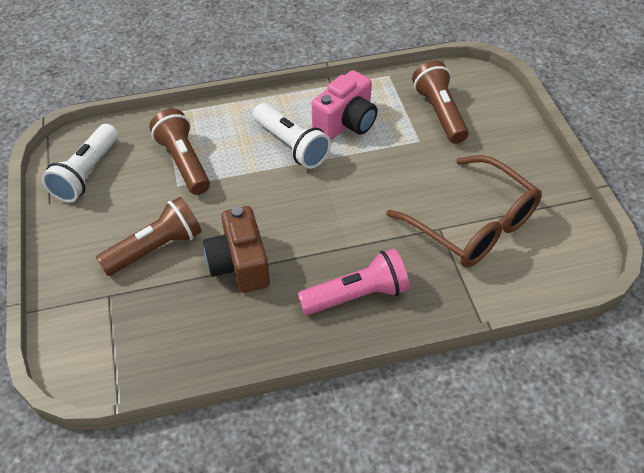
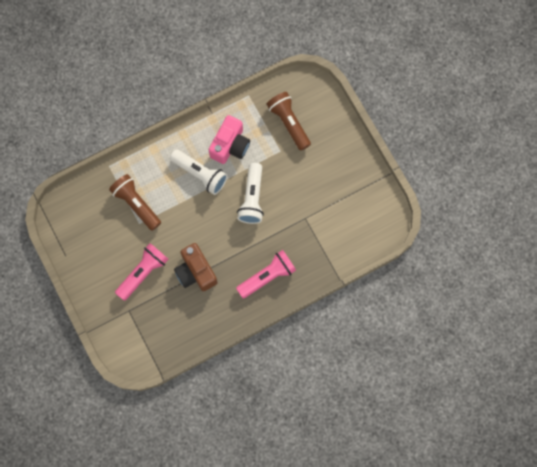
camera: 15 degrees left, 25 degrees up
(87, 174) = (78, 228): white flashlight -> white flashlight (252, 198)
(156, 248) = (143, 273): brown flashlight -> pink flashlight
(473, 224) = (324, 210): brown glasses -> none

